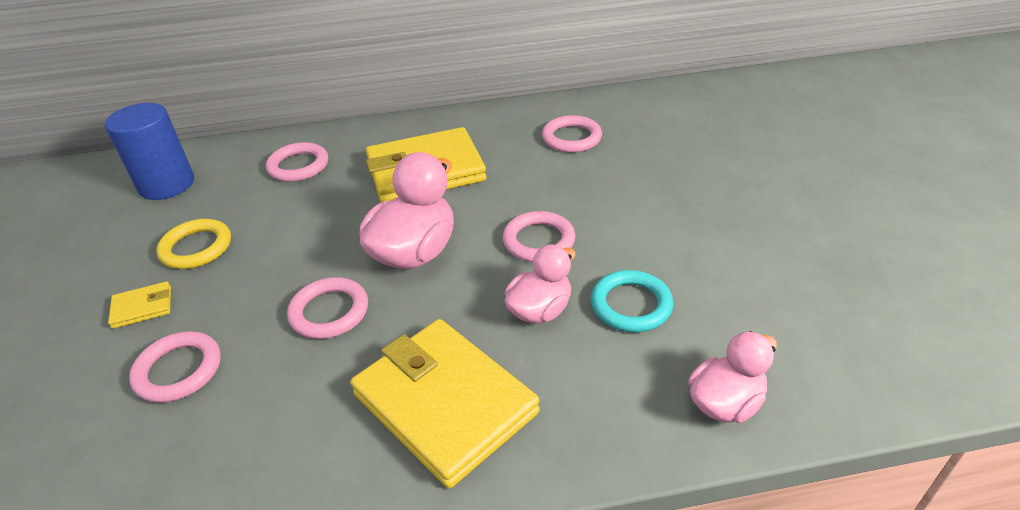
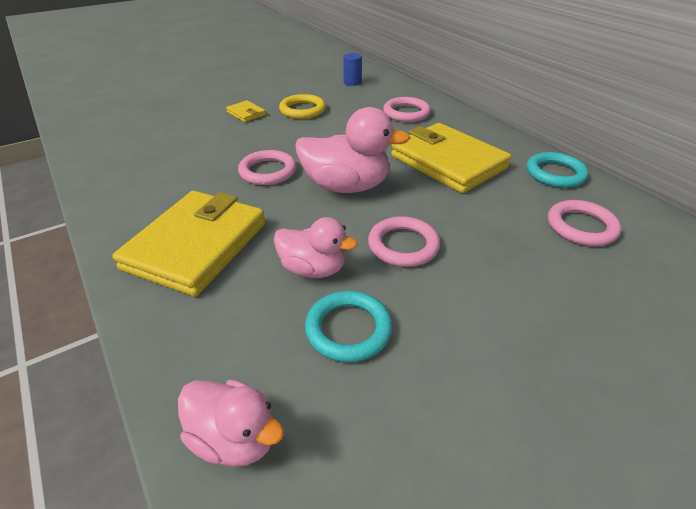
camera: 65 degrees right, 0 degrees up
(167, 184) = (352, 82): blue cylinder -> blue cylinder, size x0.50
(178, 370) = (202, 140): pink ring -> none
(493, 120) = (555, 174): none -> turquoise ring

